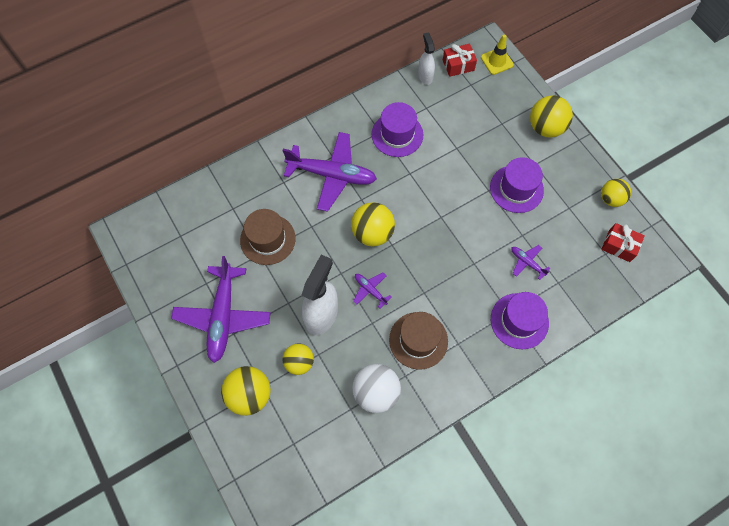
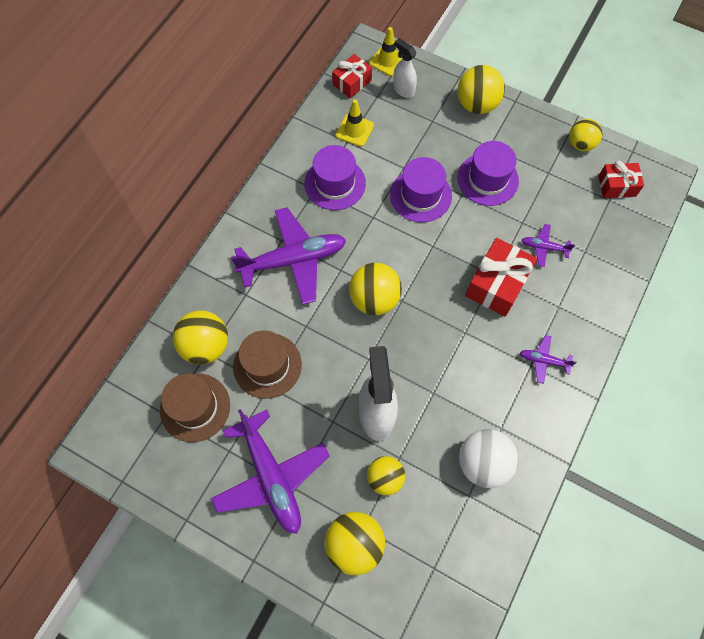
camera: 30 degrees left, 0 degrees up
(234, 203) = (206, 346): none -> yellow ball
(370, 290) = (410, 360): purple plane -> purple plane (543, 360)
(418, 340) = (490, 384): brown hat -> brown hat (195, 407)
(425, 76) = (325, 109): white spray bottle -> white spray bottle (403, 90)
(437, 102) = (354, 130): none -> yellow traffic cone
(471, 270) = (497, 284): none -> red gift
(519, 321) = (573, 309): purple hat -> purple hat (420, 195)

